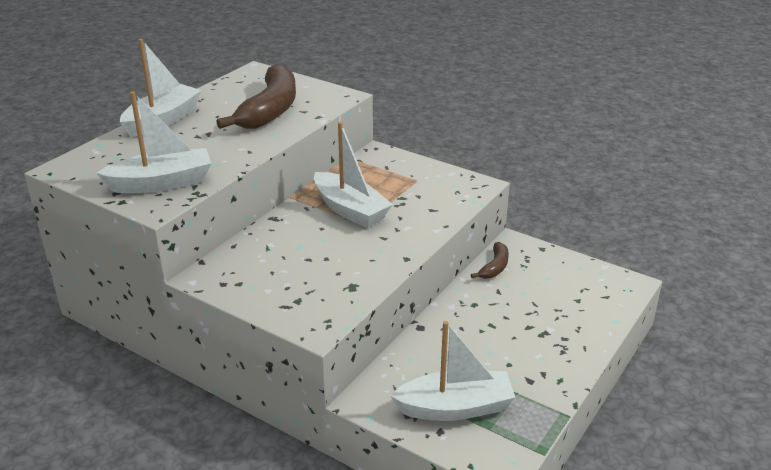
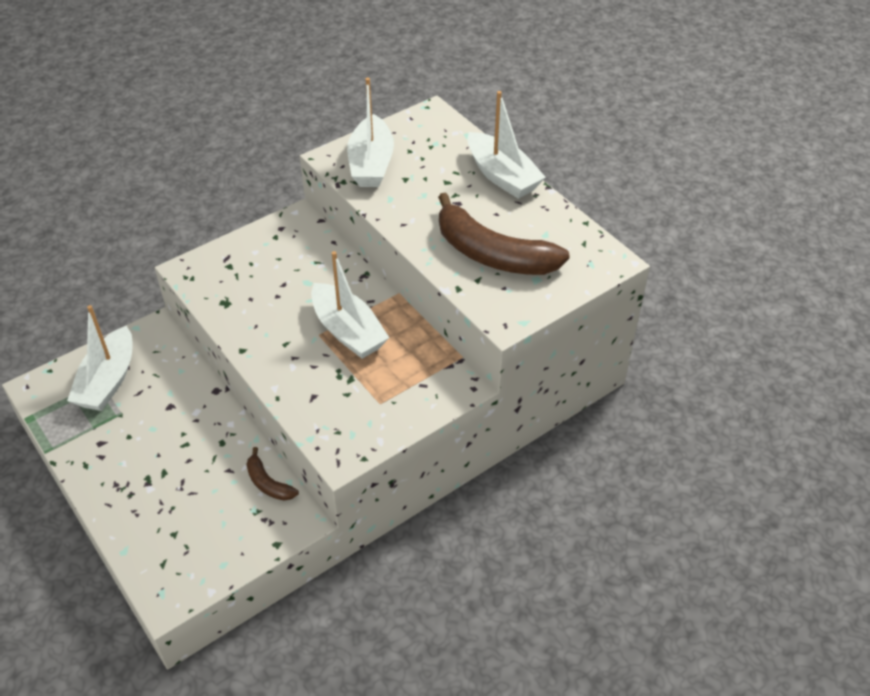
camera: 110 degrees right, 15 degrees up
(350, 210) = (348, 331): white boat -> white boat turned 105 degrees counterclockwise

